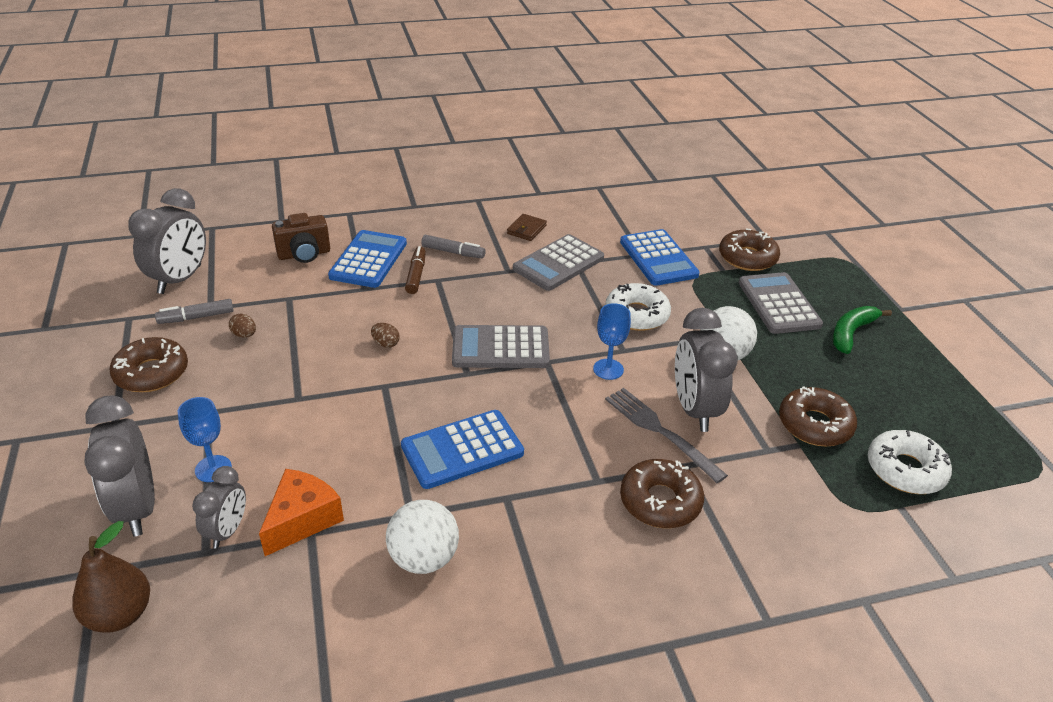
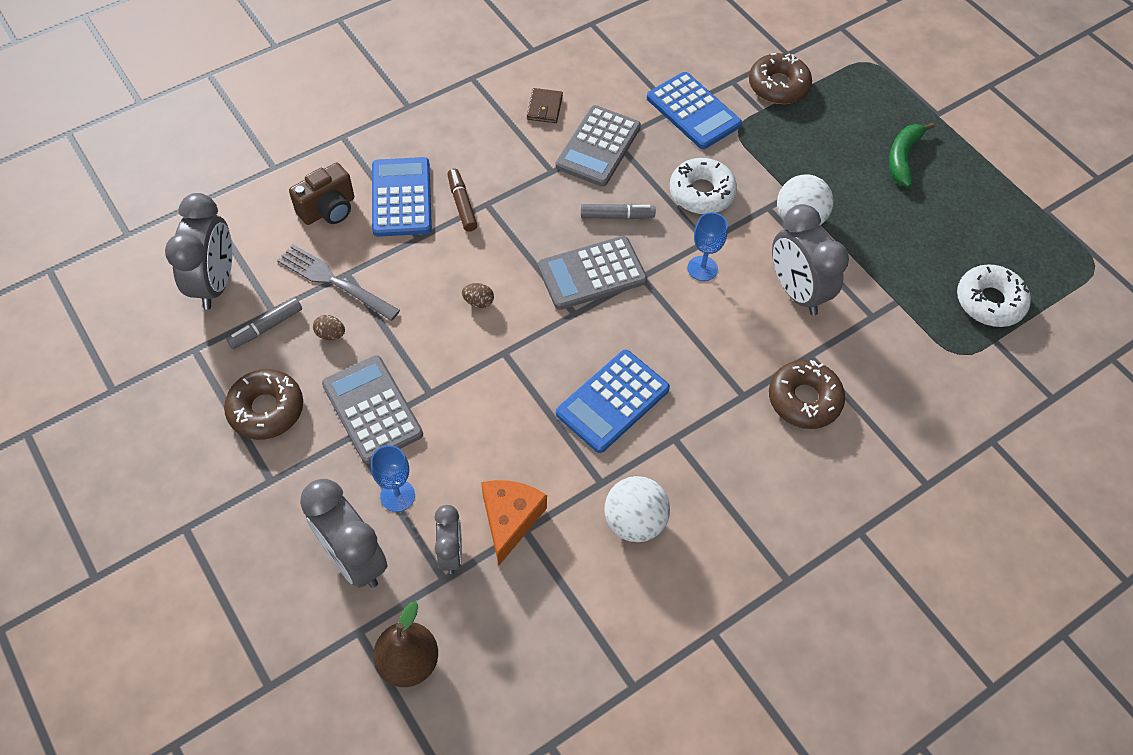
camera: 20 degrees left, 20 degrees up
(453, 252) = (484, 162): grey marker -> grey marker (617, 216)
(659, 431) = (775, 325): grey fork -> grey fork (334, 281)
(778, 304) = (827, 140): grey calculator -> grey calculator (372, 409)
(814, 425) = (903, 276): brown donut -> none

